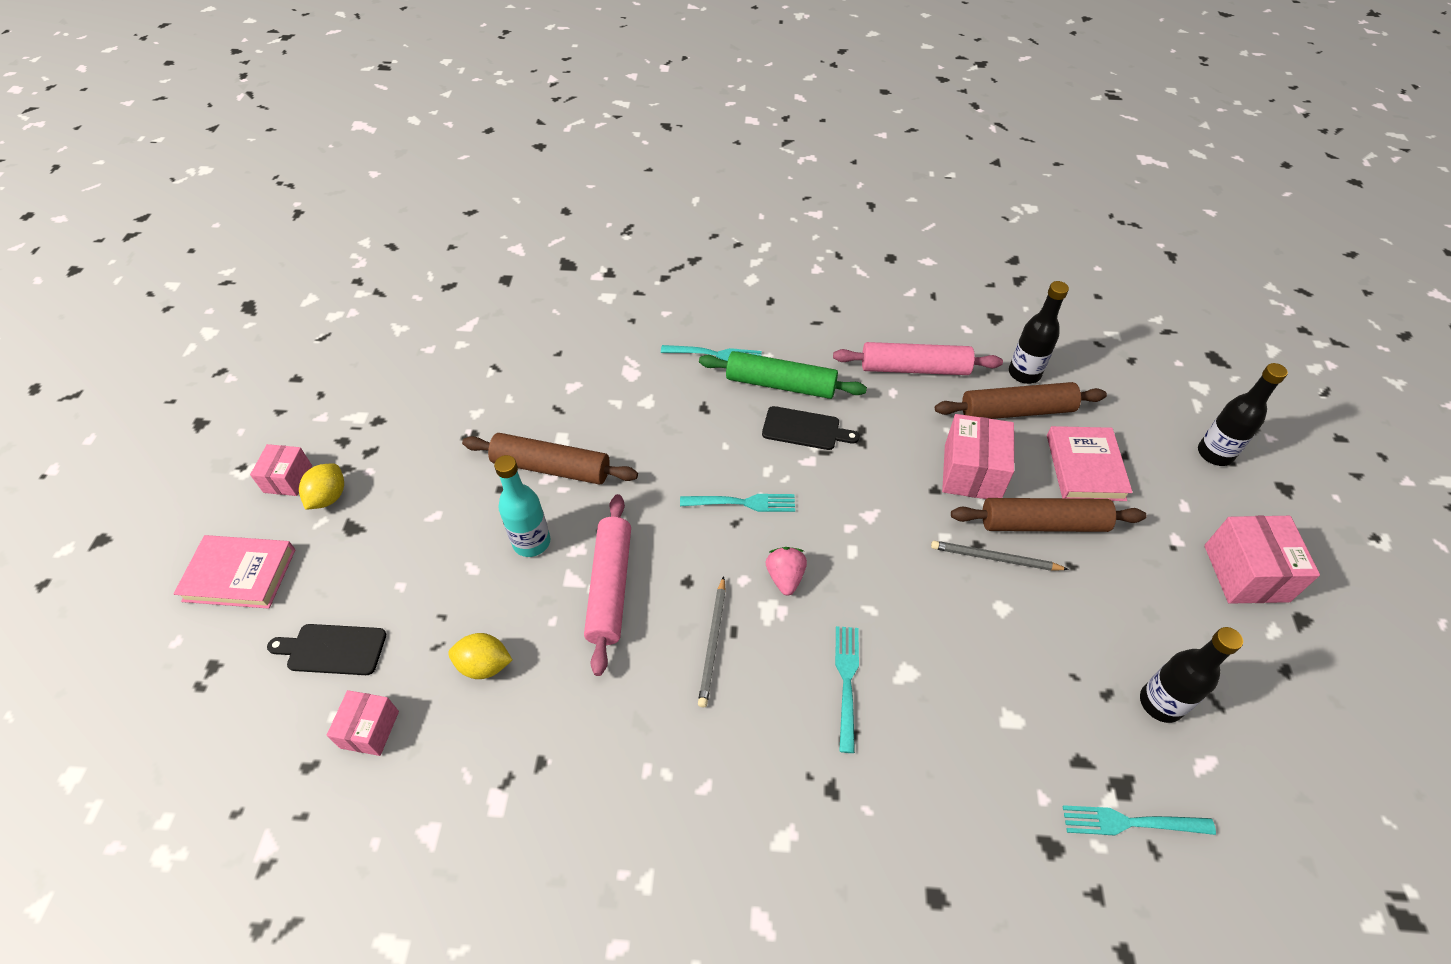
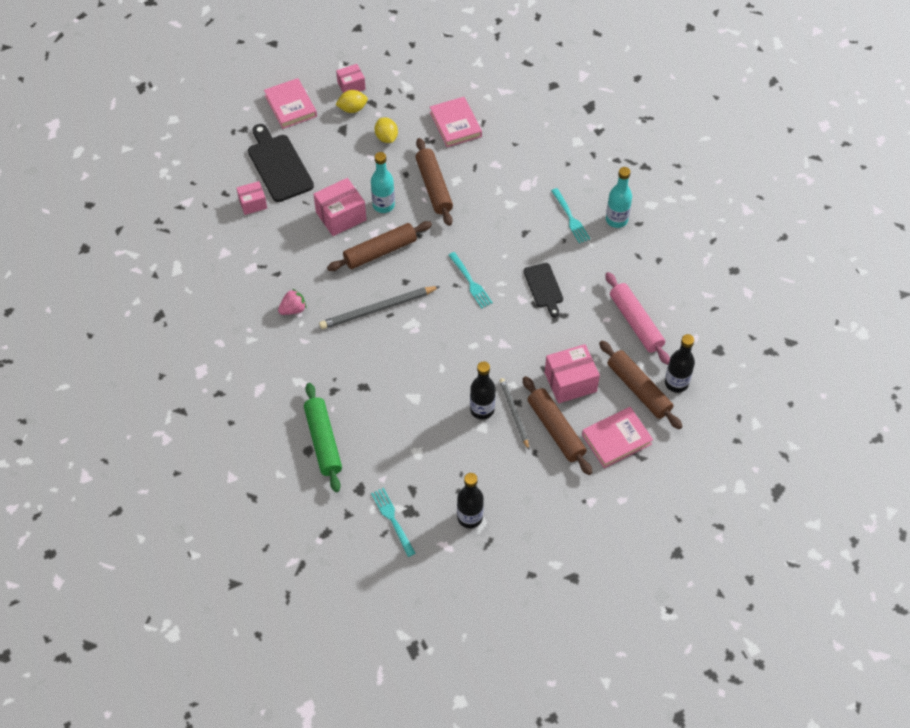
camera: 60 degrees right, 5 degrees up
(332, 649) = (279, 165): black cutting board -> black cutting board, size x1.65
(471, 396) = (455, 124): none -> pink book
(484, 665) = (308, 226): yellow lemon -> yellow lemon (386, 137)
(610, 587) = (380, 251): pink rolling pin -> brown rolling pin
(713, 643) = (377, 309): grey pencil -> grey pencil, size x1.57
(750, 316) = (616, 220): none -> turquoise bottle
(780, 384) = (570, 260): green rolling pin -> green rolling pin (323, 441)
(785, 577) = (436, 322): pink strawberry -> pink strawberry (293, 309)
(846, 682) = (392, 374): turquoise fork -> none
(1214, 454) = (680, 507): black bottle -> black bottle (482, 409)
(1245, 573) = (589, 542): pink box -> pink box (341, 216)

